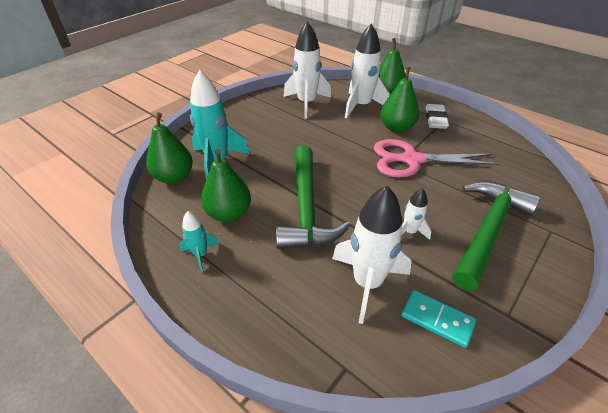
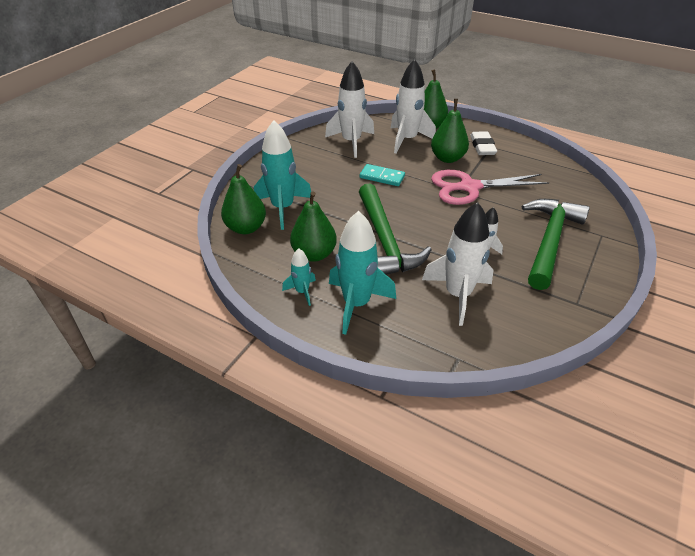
camera: 10 degrees left, 0 degrees up
(252, 277) = (356, 304): none -> turquoise rocket
(437, 319) = (521, 314): turquoise domino -> turquoise domino (382, 177)

